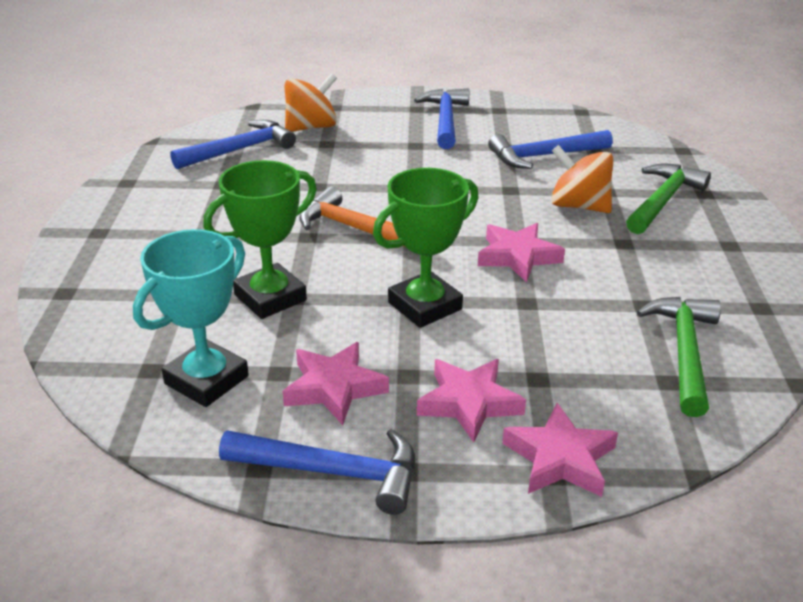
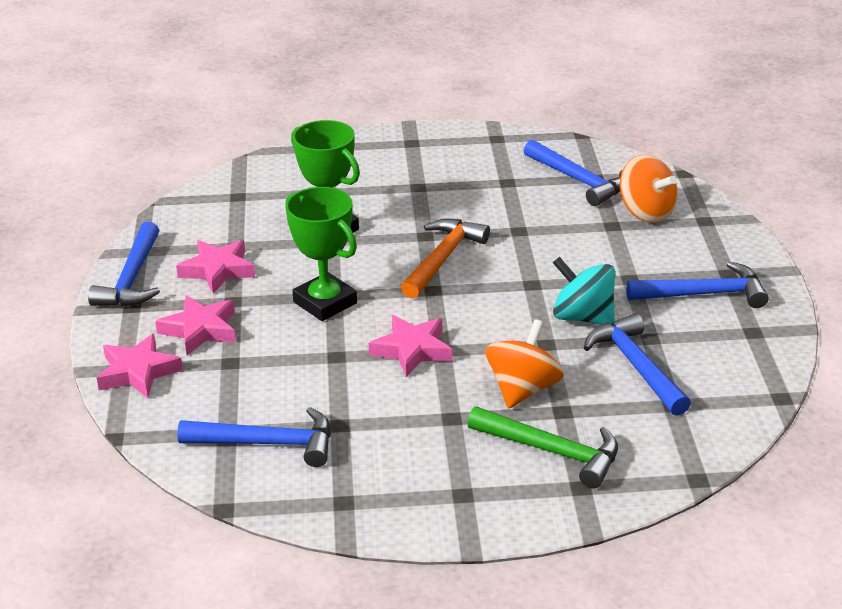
camera: 85 degrees right, 0 degrees up
(206, 380) = (226, 219): turquoise trophy -> none
(471, 170) = (582, 317): none -> turquoise spinning top
(684, 352) = (268, 443): green hammer -> blue hammer

